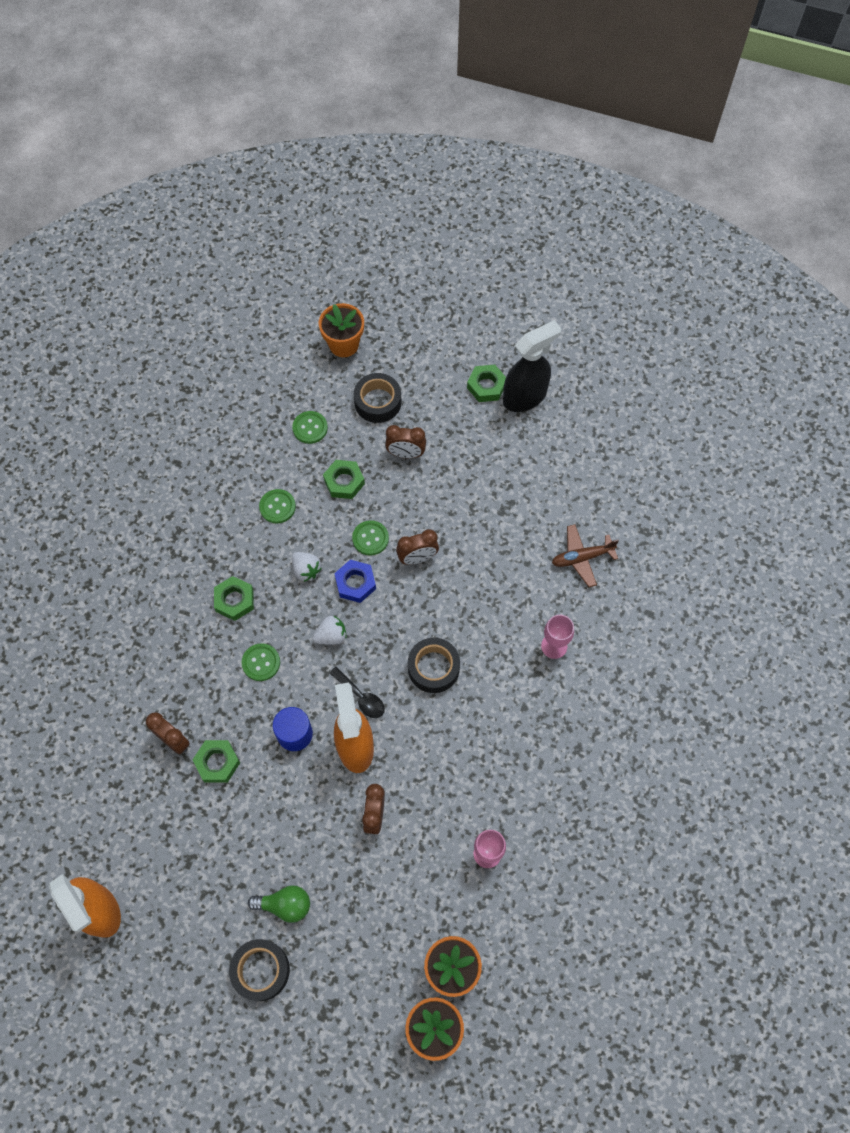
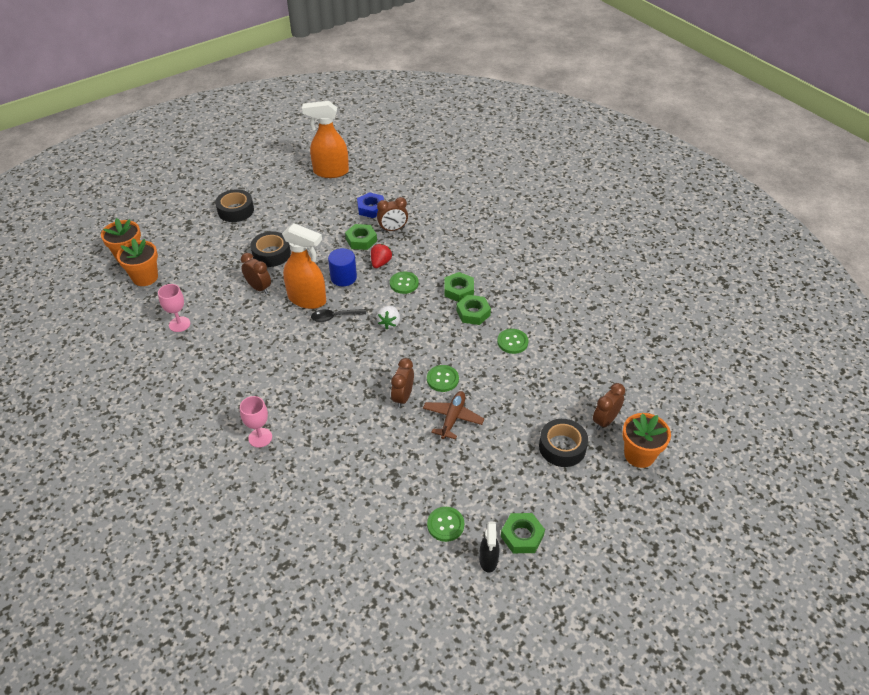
camera: 125 degrees right, 20 degrees down
(243, 711) = (380, 263): none -> red strawberry
(285, 905) = (255, 232): green light bulb -> none
(306, 570) = (449, 333): white strawberry -> none
(310, 428) = (568, 392): green button -> green button (445, 525)
(344, 482) = (503, 388): green nut -> green nut (473, 313)
(355, 583) = (415, 354): blue nut -> blue nut (371, 208)
(406, 454) = (498, 439): brown clock -> brown clock (605, 421)
(433, 668) = (315, 362): black tape -> black tape (271, 254)
(525, 396) = (488, 560): black spray bottle -> black spray bottle, size x0.53
(582, 558) = (306, 501): brown plane -> brown plane (452, 418)

